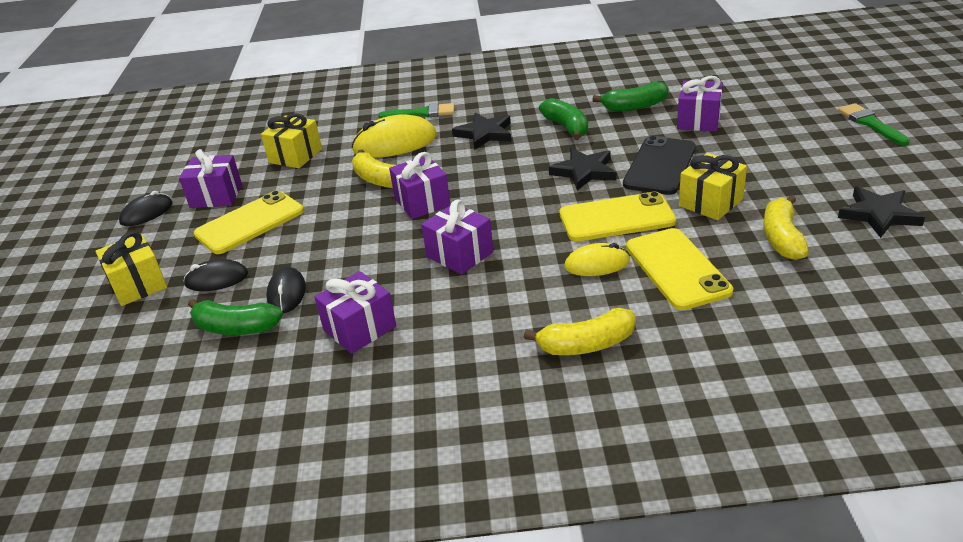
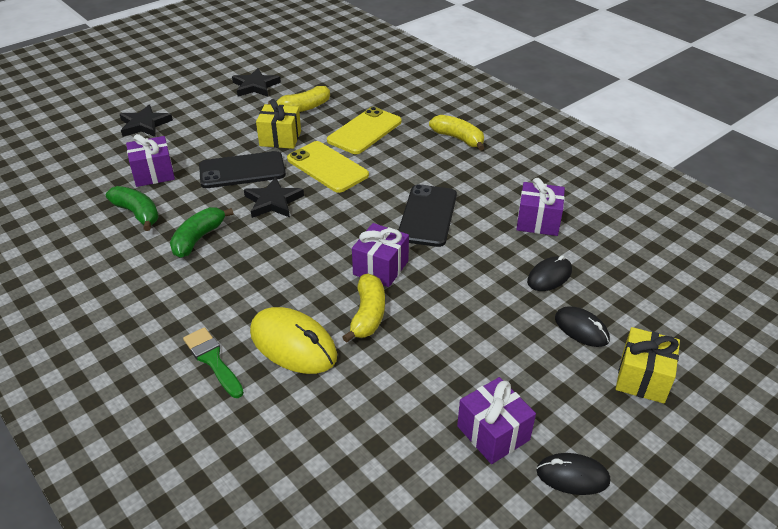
camera: 130 degrees left, 5 degrees up
(236, 328) = (604, 279): green banana -> none
(250, 223) = (503, 365): yellow phone -> none
(295, 156) = (371, 419): yellow gift -> none
(460, 254) = (427, 215): purple gift -> black phone
(484, 134) = (237, 286): black star -> black star (144, 124)
(597, 264) = (385, 158): yellow mouse -> none
(870, 123) = (129, 106): green brush -> none

